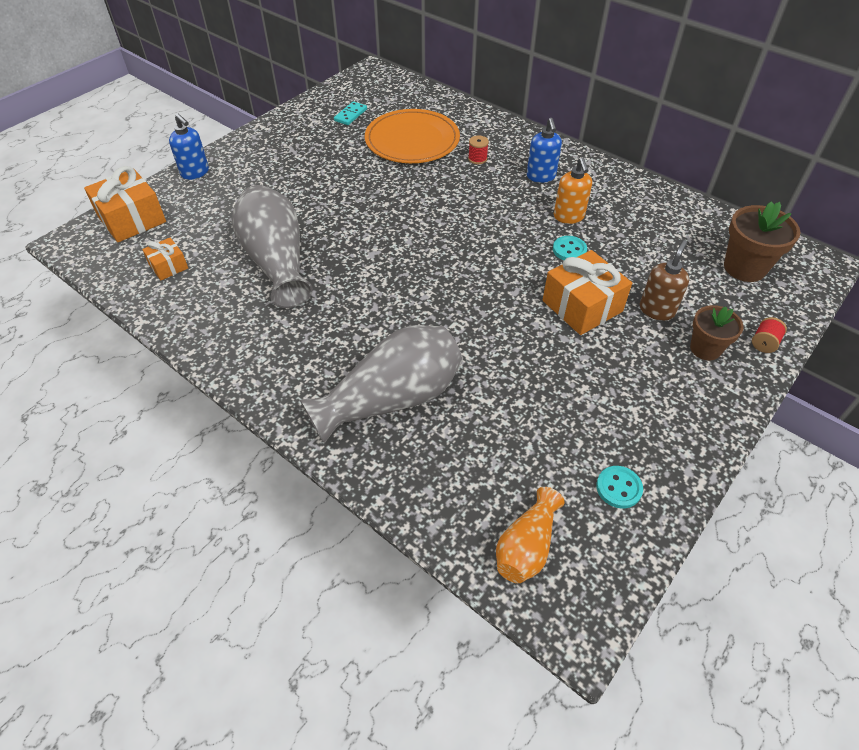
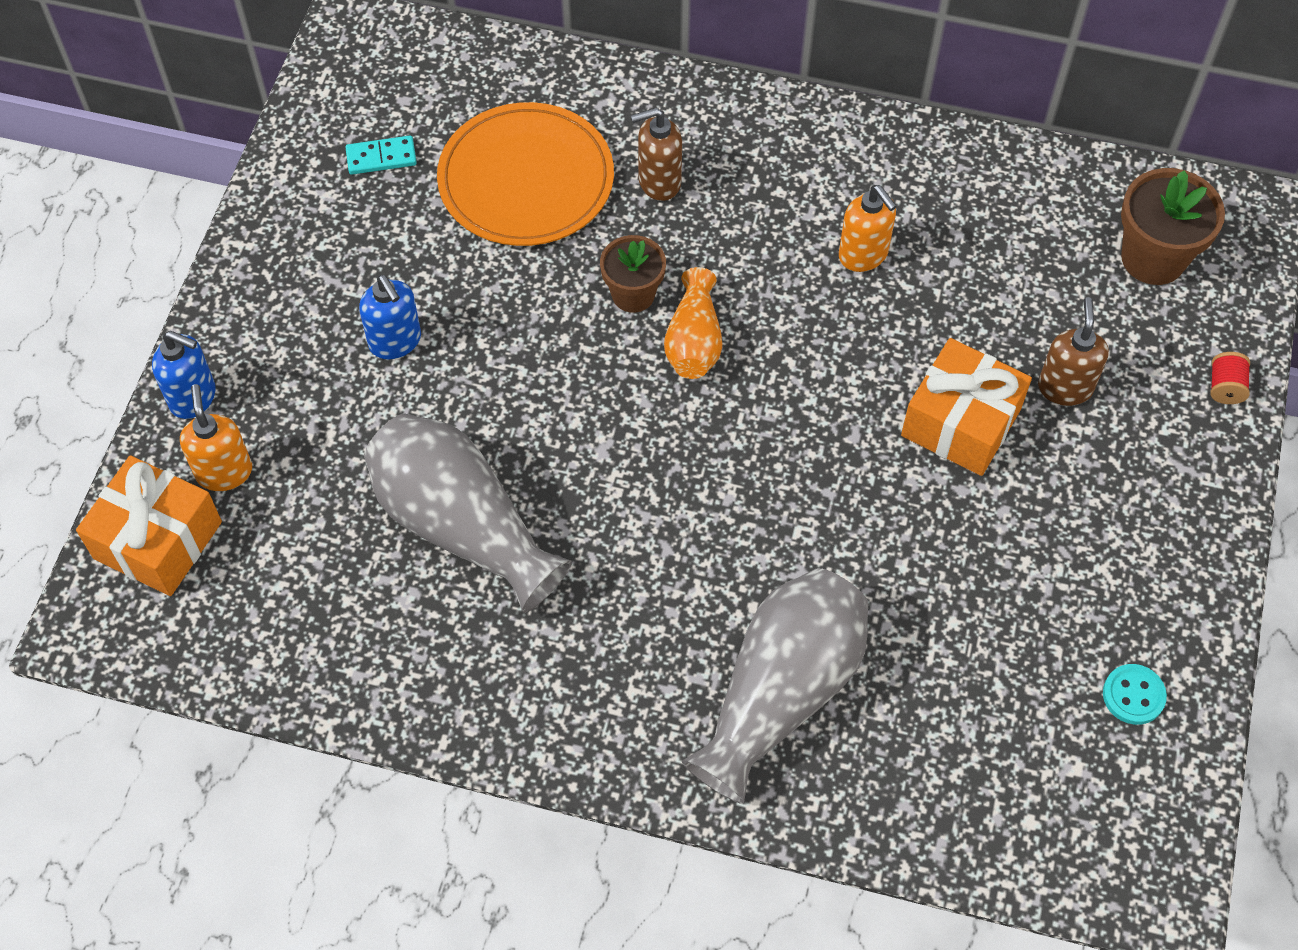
camera: 25 degrees left, 10 degrees up
(168, 266) = (293, 607): orange gift -> none
(184, 204) = (224, 471): none -> orange soap dispenser
(350, 115) = (381, 157): turquoise domino -> turquoise domino turned 75 degrees clockwise
(477, 159) = (659, 182): red spool -> brown soap dispenser
(526, 546) = (1061, 825): orange vase -> orange vase (694, 341)
(541, 176) = (780, 184): blue soap dispenser -> blue soap dispenser (395, 341)
(569, 250) = (895, 322): turquoise button -> none
(705, 349) = (1154, 429): brown flower pot -> brown flower pot (633, 294)

